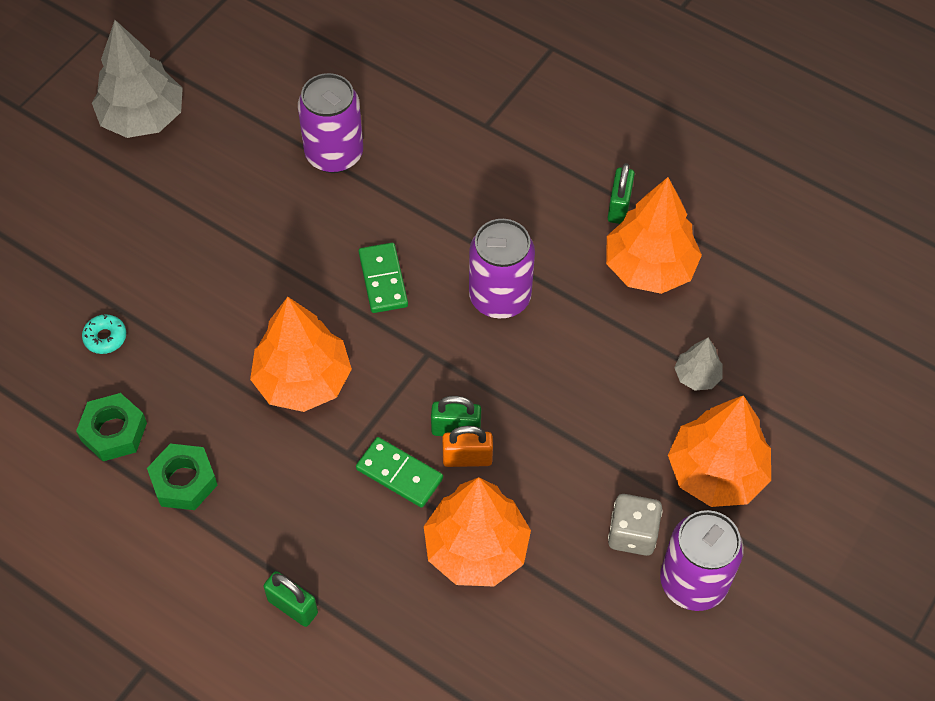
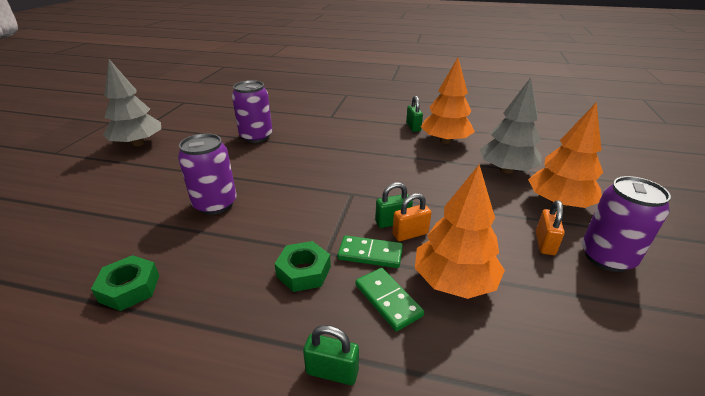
camera: 20 degrees left, 25 degrees down
(105, 337) = (118, 235): turquoise donut -> none
(184, 481) = (199, 304): green nut -> green nut (304, 271)
(303, 380) = (276, 223): orange tree -> none
(383, 280) = (307, 172): green domino -> green domino (388, 300)
(500, 297) = (378, 165): purple can -> purple can (215, 204)
(632, 534) = (544, 243): grey dice -> orange padlock
(697, 376) = (506, 170): grey tree -> grey tree, size x2.05

